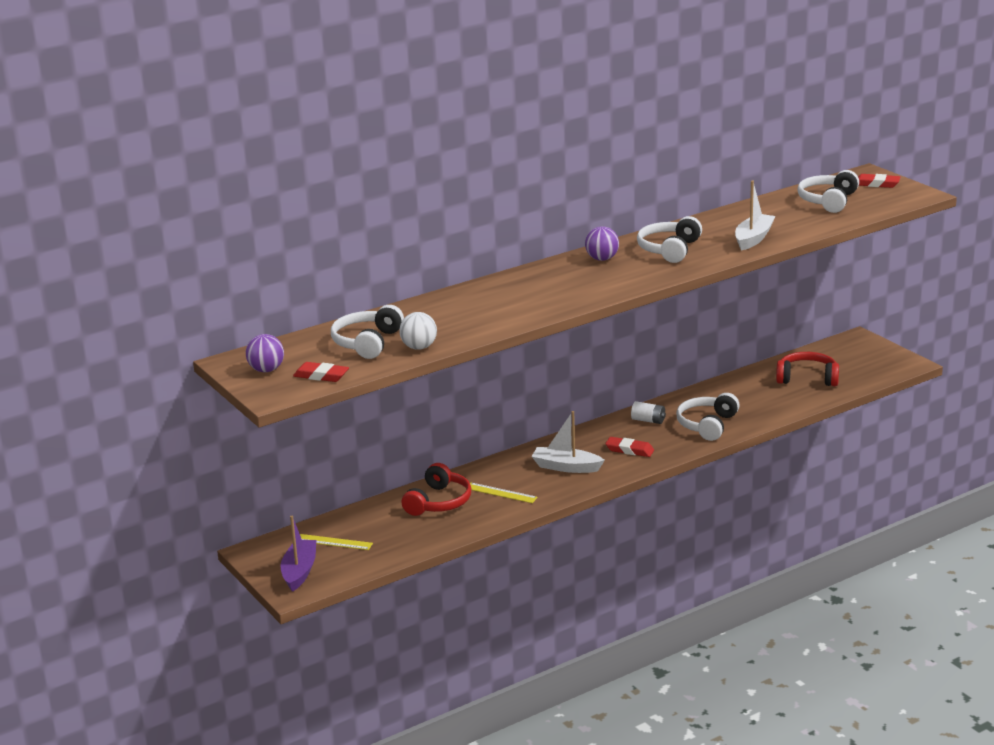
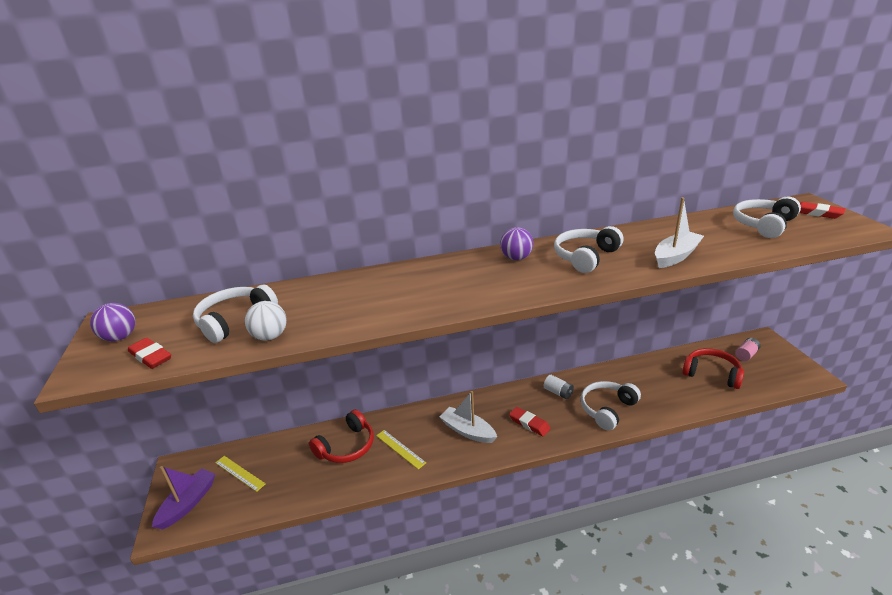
camera: 20 degrees right, 5 degrees up
(840, 356) = (746, 355): none -> pink battery

